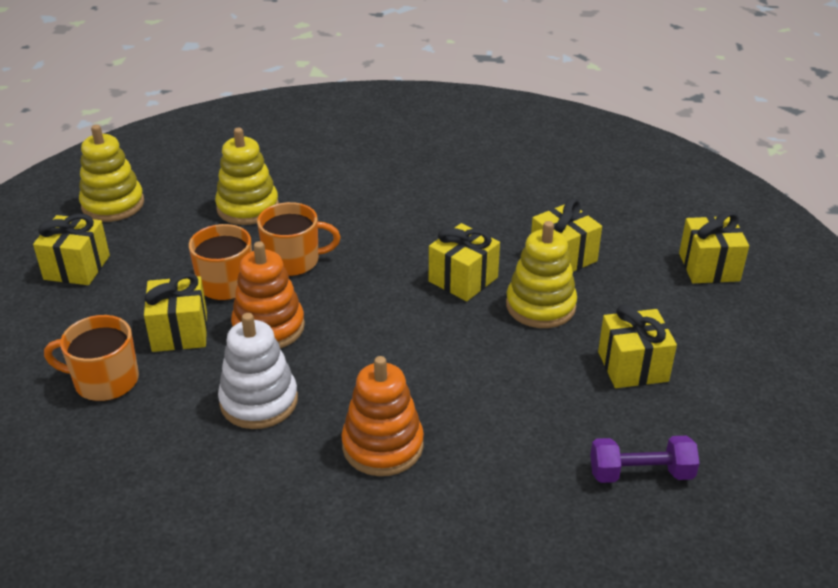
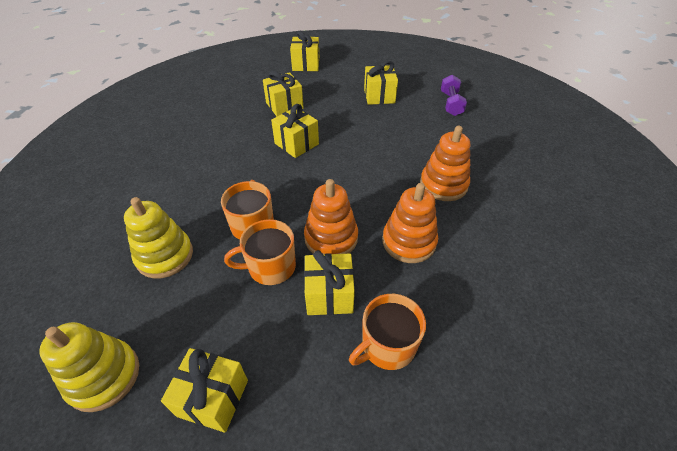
camera: 85 degrees left, 10 degrees up
(105, 381) = (387, 345): orange mug -> orange mug turned 45 degrees clockwise
(259, 401) = (409, 242): white stacking toy -> orange stacking toy
(540, 306) = (327, 118): yellow stacking toy -> none

